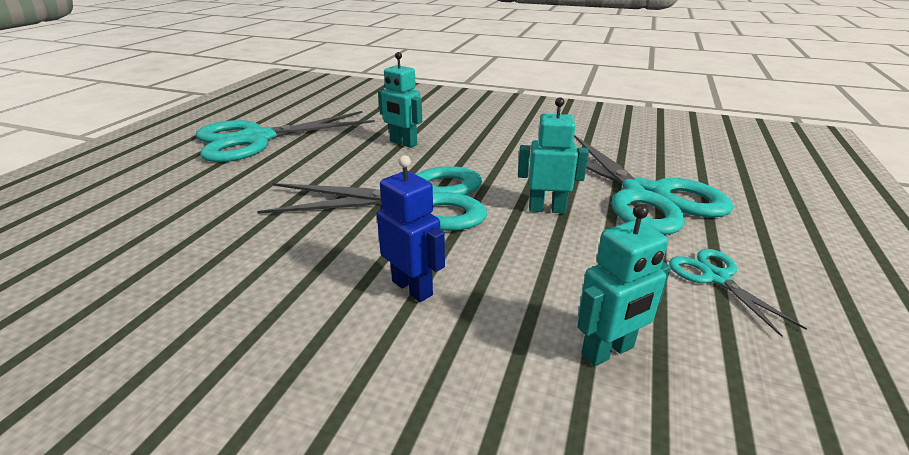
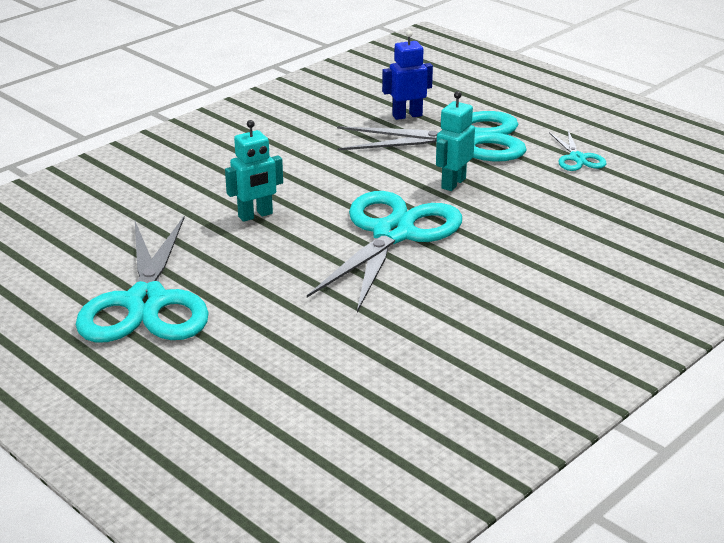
camera: 65 degrees left, 0 degrees up
(412, 288) = (520, 261): blue robot -> blue robot (407, 115)
(608, 351) = (619, 214): turquoise robot -> none
(715, 277) = (577, 158): turquoise scissors -> turquoise scissors turned 105 degrees counterclockwise

